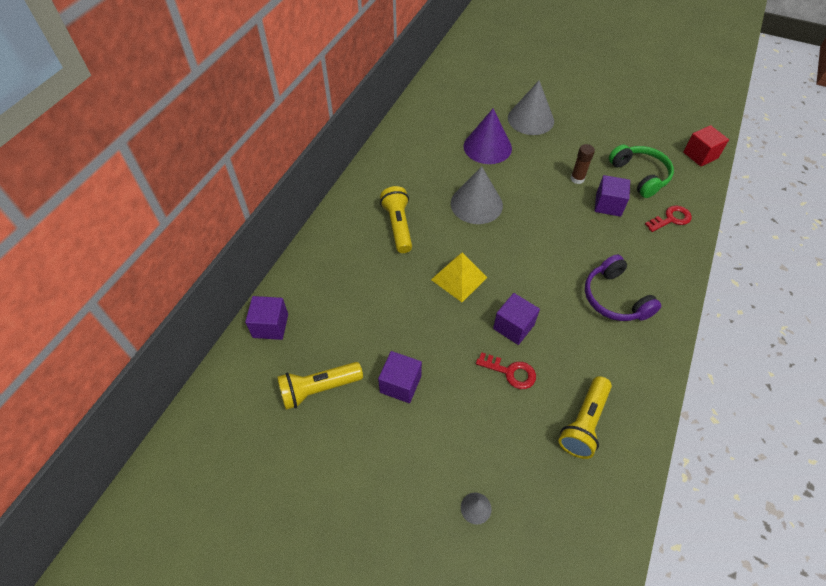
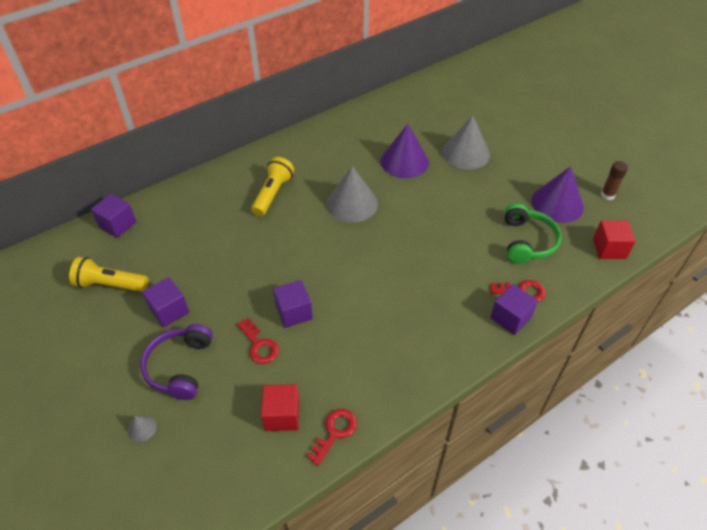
camera: 30 degrees right, 5 degrees down
(459, 278) = (284, 255): yellow pyramid -> none
(577, 179) = (462, 220): brown glue stick -> brown glue stick (607, 195)
(584, 423) = (282, 415): yellow flashlight -> red cube
(608, 205) = (471, 253): purple cube -> purple cube (510, 318)
(614, 298) = (402, 332): purple headphones -> purple headphones (179, 367)
(635, 134) = (557, 204): none -> purple cone
(637, 413) = (335, 432): none -> red key

